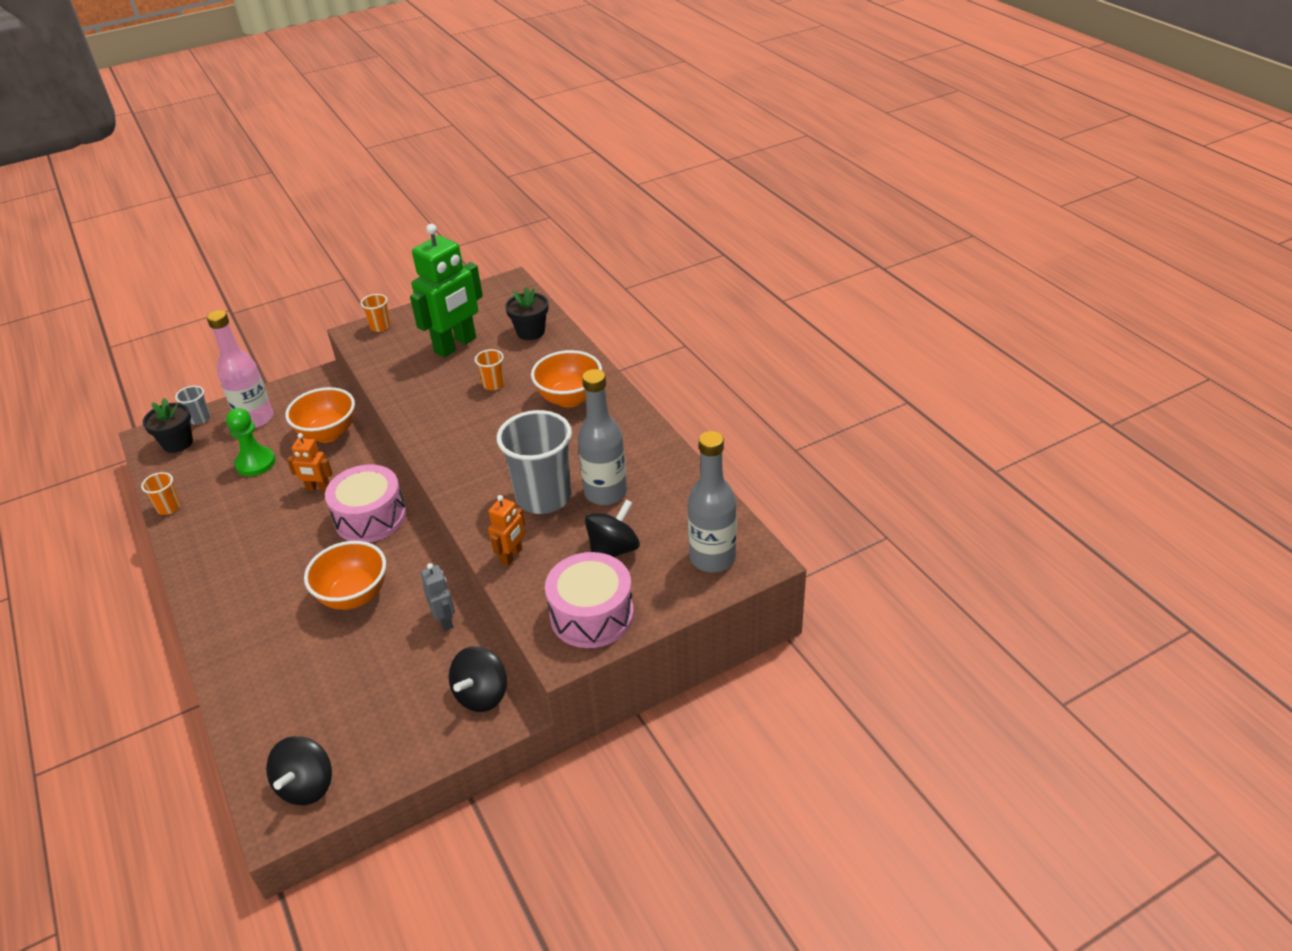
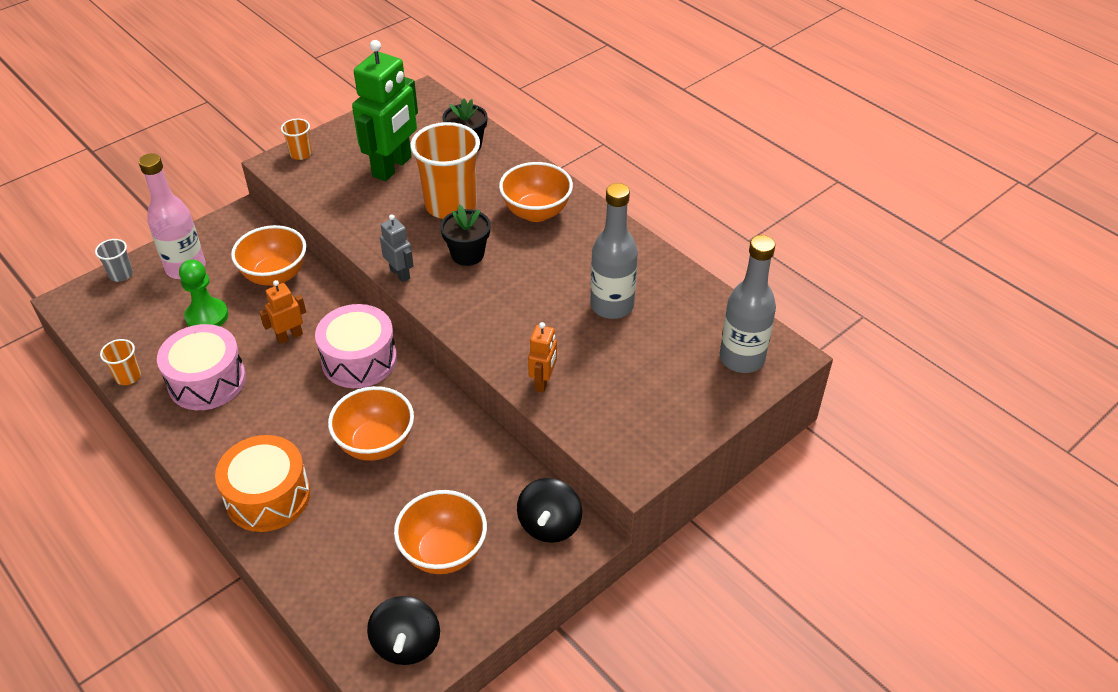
camera: 15 degrees left, 5 degrees up
(178, 443) = (107, 304): black flower pot -> black flower pot (467, 254)
(241, 630) = (268, 496): none -> orange drum
(318, 489) = (289, 336): orange robot -> orange robot turned 150 degrees clockwise
(374, 705) = (443, 552): none -> orange bowl
(445, 620) = (482, 456): grey robot -> grey robot (400, 274)
(493, 384) = (450, 205): orange cup -> orange cup, size x2.22
(544, 497) = (551, 317): grey cup -> none
(592, 615) = (647, 430): pink drum -> pink drum (207, 381)
(613, 550) = (642, 363): black spinning top -> none

